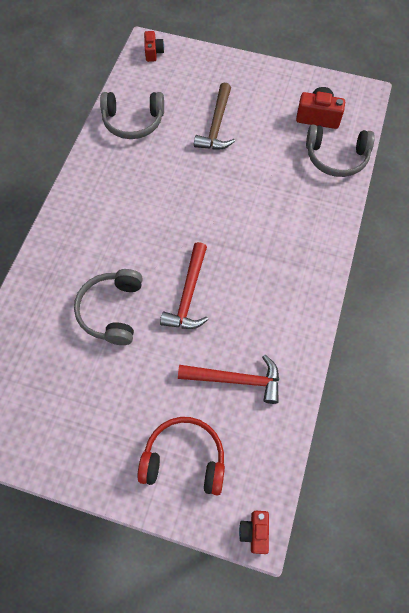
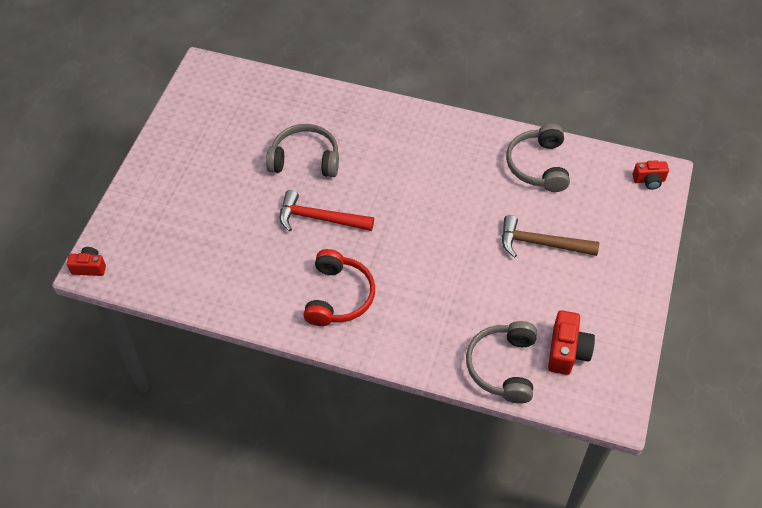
camera: 90 degrees right, 10 degrees down
(184, 459) = (159, 217): red headphones -> red headphones (339, 296)
(236, 380) = (227, 256): red hammer -> none

